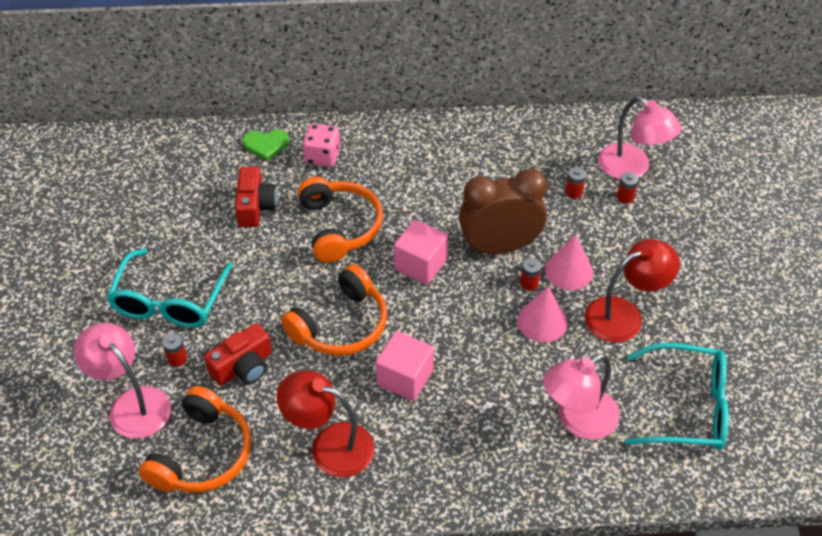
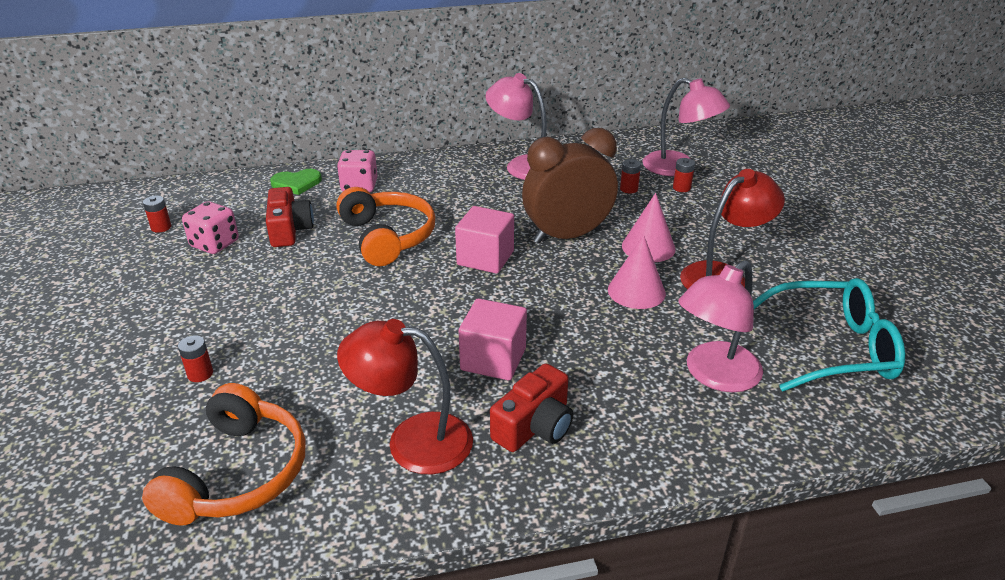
camera: 10 degrees left, 15 degrees down
(132, 404) = (138, 428): pink lamp -> pink lamp (522, 165)
(170, 300) = (190, 319): turquoise glasses -> none
(191, 215) = (215, 244): none -> pink dice
(243, 367) = (288, 372): red camera -> red camera (535, 426)
(340, 325) = (404, 319): orange headphones -> none
(529, 283) = (610, 261): red battery -> red battery (161, 227)

